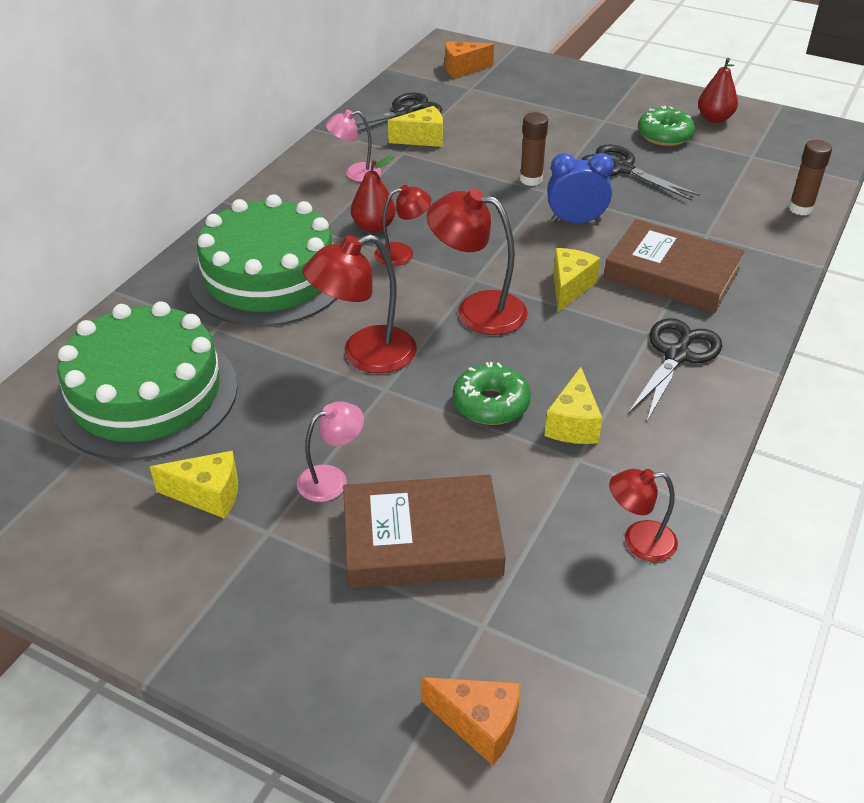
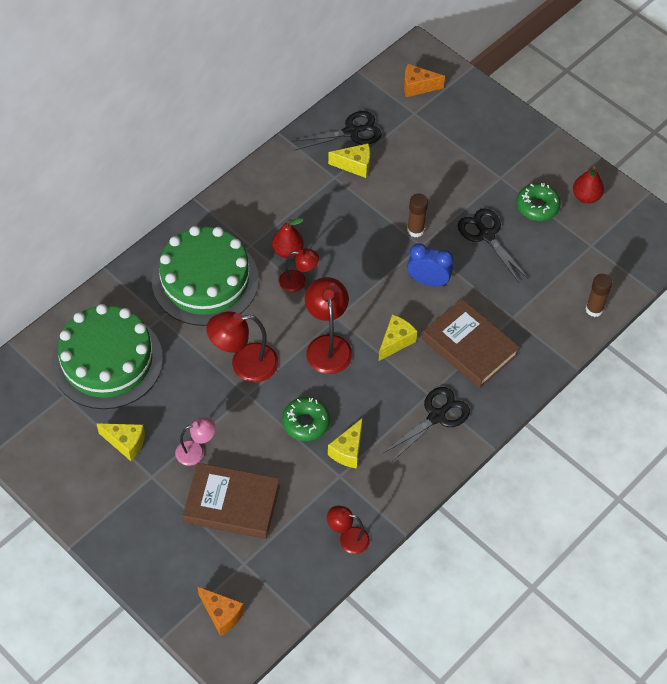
camera: 15 degrees right, 15 degrees up
(355, 173) = (293, 192): pink lamp -> none
(477, 310) = (327, 345): red lamp -> red lamp turned 45 degrees clockwise

